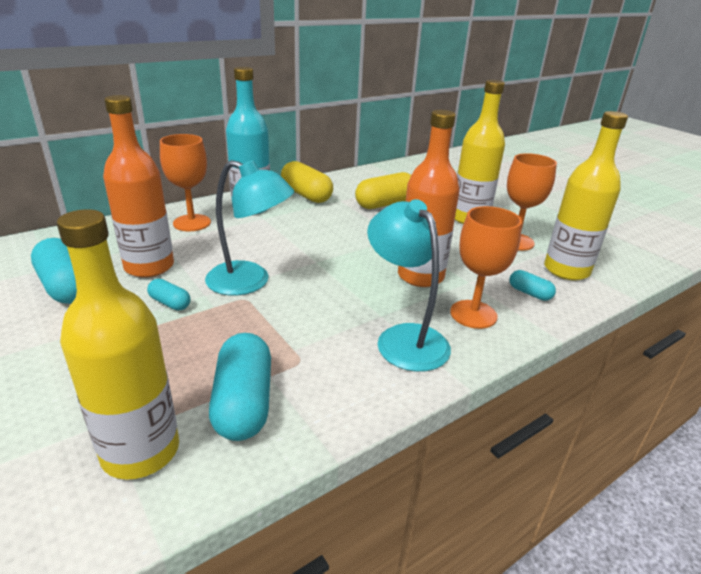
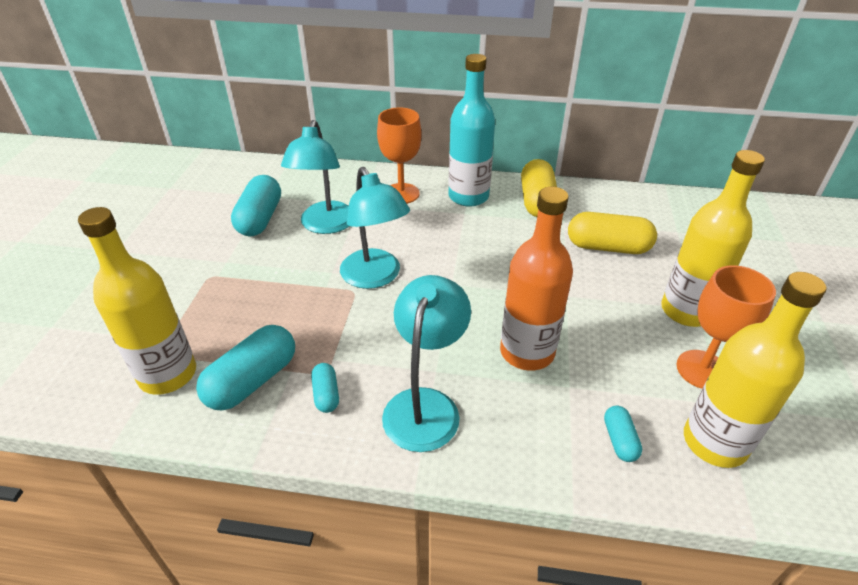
camera: 45 degrees right, 10 degrees up
(149, 267) = (325, 225): orange bottle -> turquoise lamp
(170, 303) = (302, 267): turquoise capsule -> turquoise capsule (326, 394)
(473, 314) = (521, 423): orange goblet -> none

